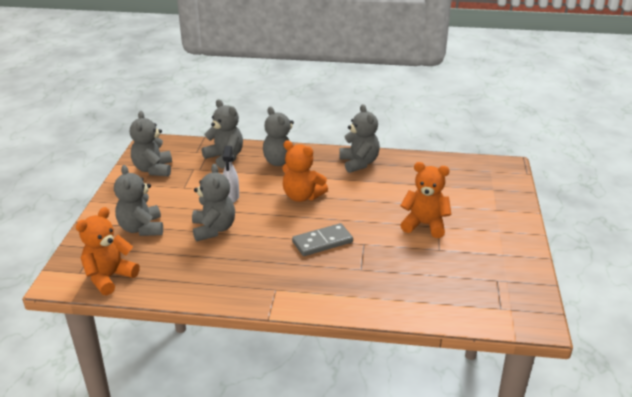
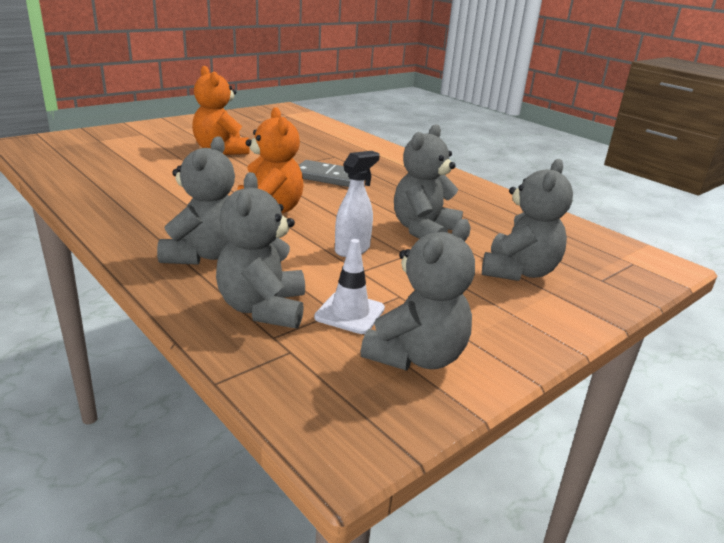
camera: 140 degrees left, 5 degrees down
(109, 277) = (593, 243): orange teddy bear -> none
(194, 171) = (350, 313): none -> white traffic cone
(359, 163) = (127, 207): grey teddy bear -> none

